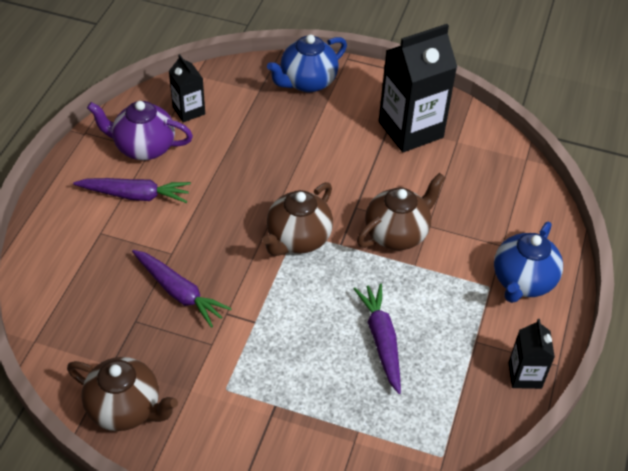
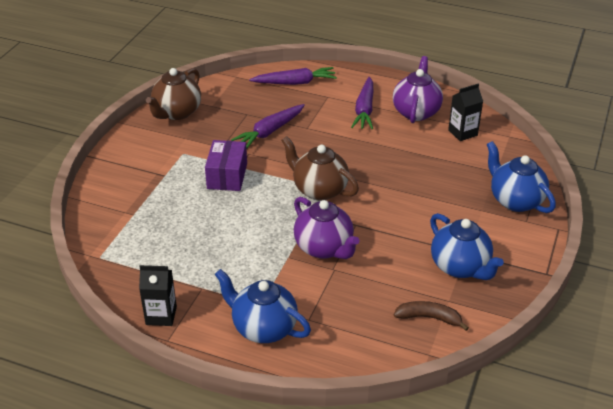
camera: 95 degrees right, 10 degrees down
(275, 333) = (227, 176): none -> purple box
(381, 340) = (211, 231): purple carrot -> purple carrot (295, 83)
(397, 234) = (324, 248): brown teapot -> purple teapot
(410, 130) = (460, 267): black carton -> blue teapot
(482, 156) = (429, 318): none -> brown banana

